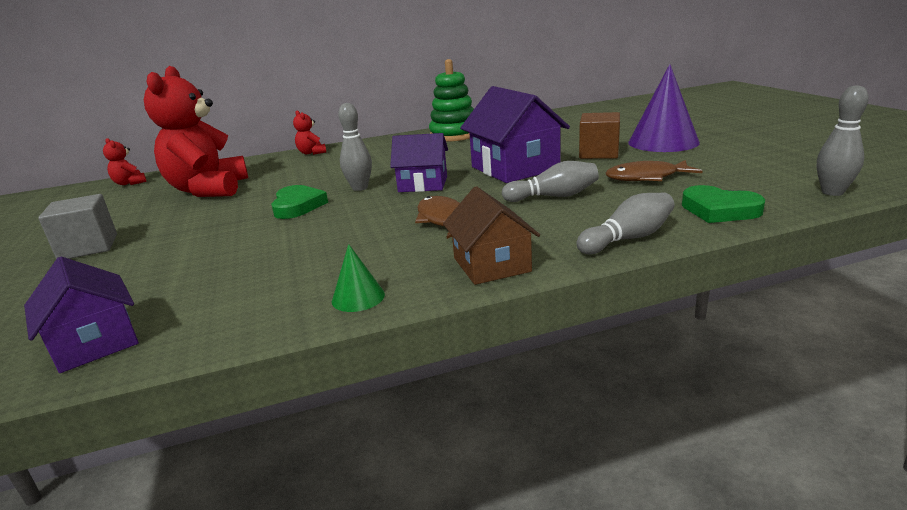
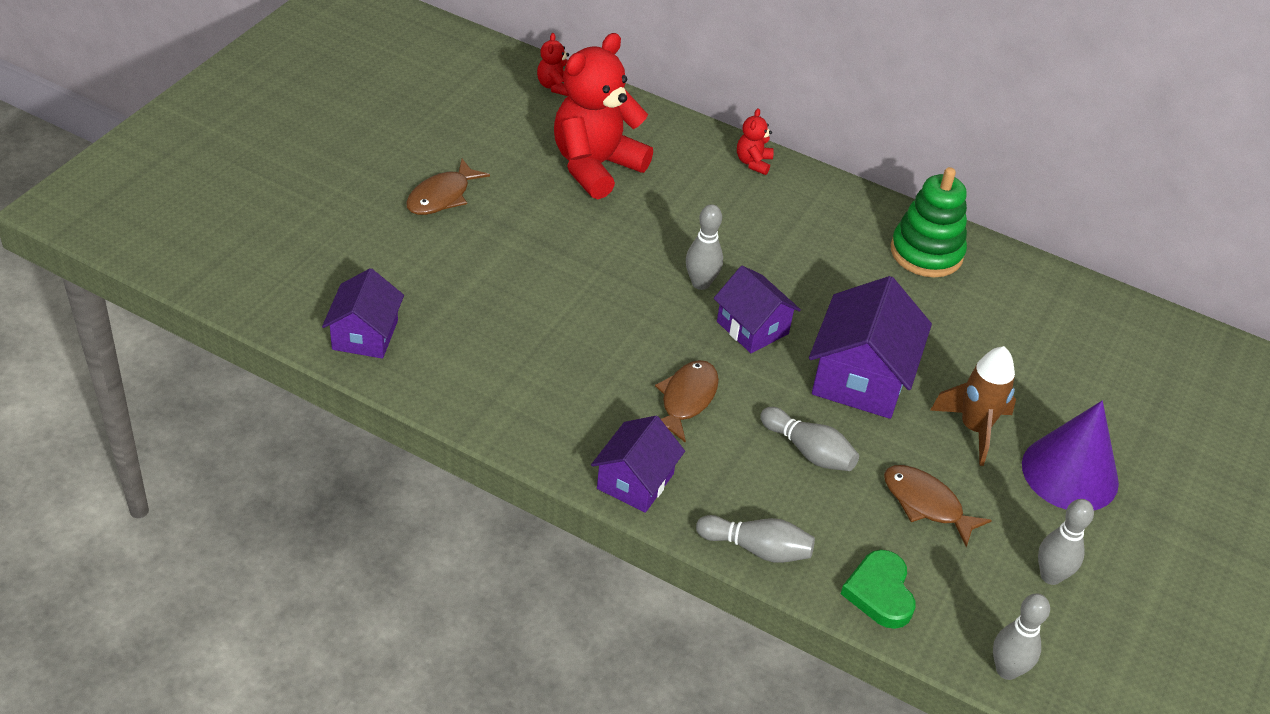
camera: 40 degrees right, 20 degrees up
(88, 247) = (442, 196): grey cube -> brown fish
(297, 206) = (623, 268): green heart -> none
(358, 297) = (524, 432): green cone -> none
(491, 265) = (635, 481): brown house -> purple house
(599, 153) = (974, 429): brown cube -> brown rocket
(746, 163) = (1050, 576): none -> grey bowling pin

